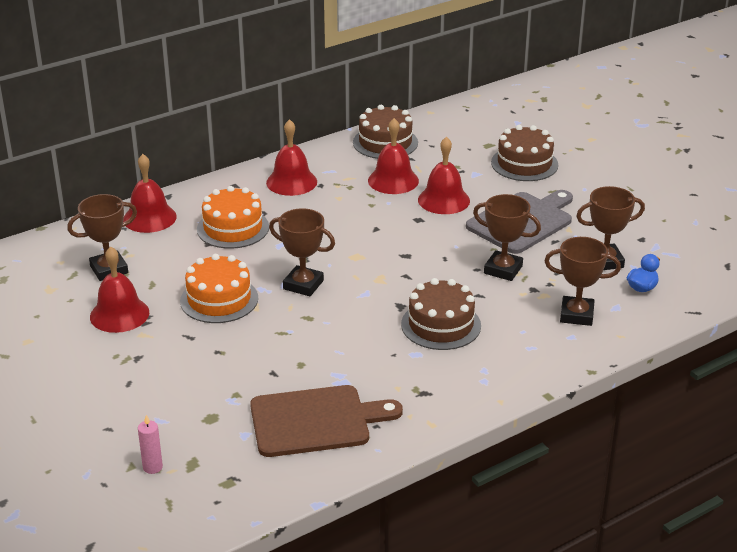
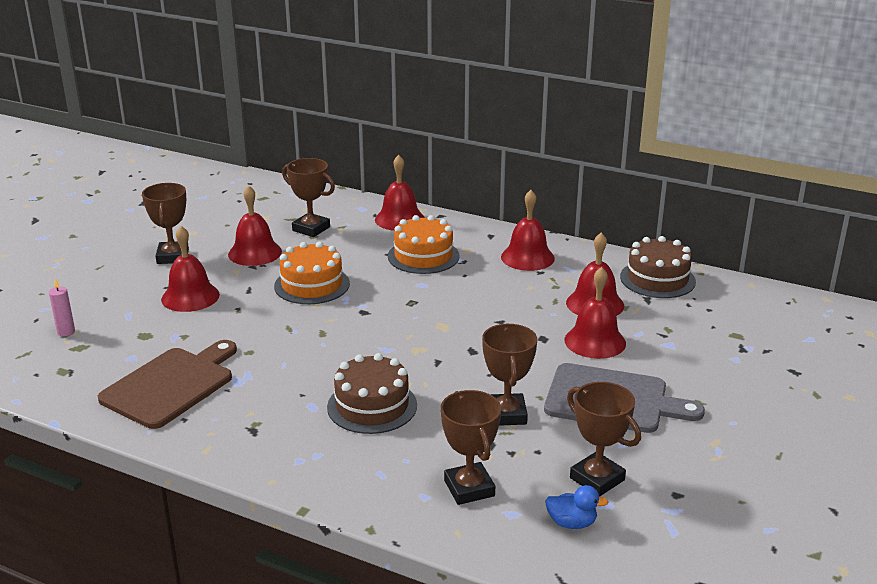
camera: 60 degrees right, 5 degrees down
(165, 374) = (190, 297): none -> red bell
(303, 285) = (370, 315): brown trophy -> brown trophy (173, 256)
(315, 421) = (171, 385): brown cutting board -> brown cutting board turned 105 degrees counterclockwise
(524, 164) = (730, 368): brown cake -> none

